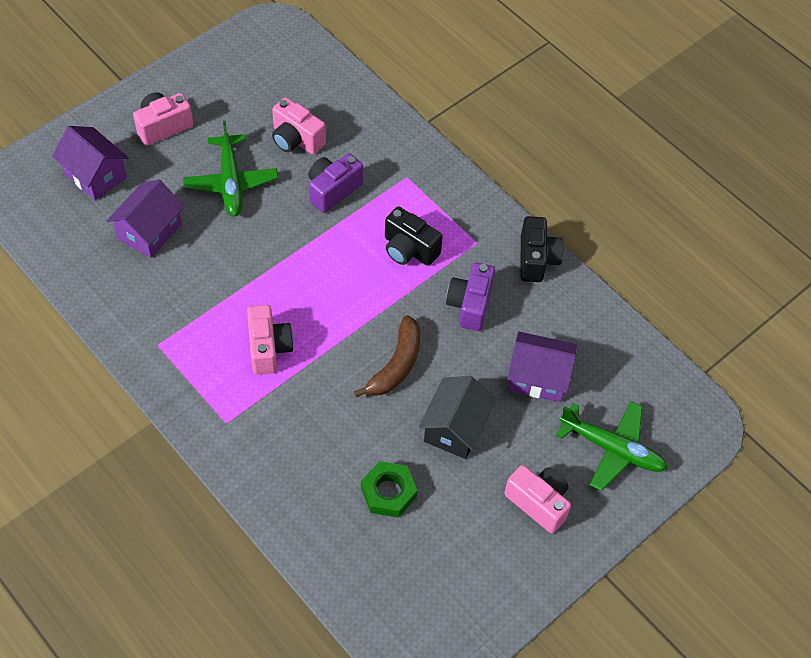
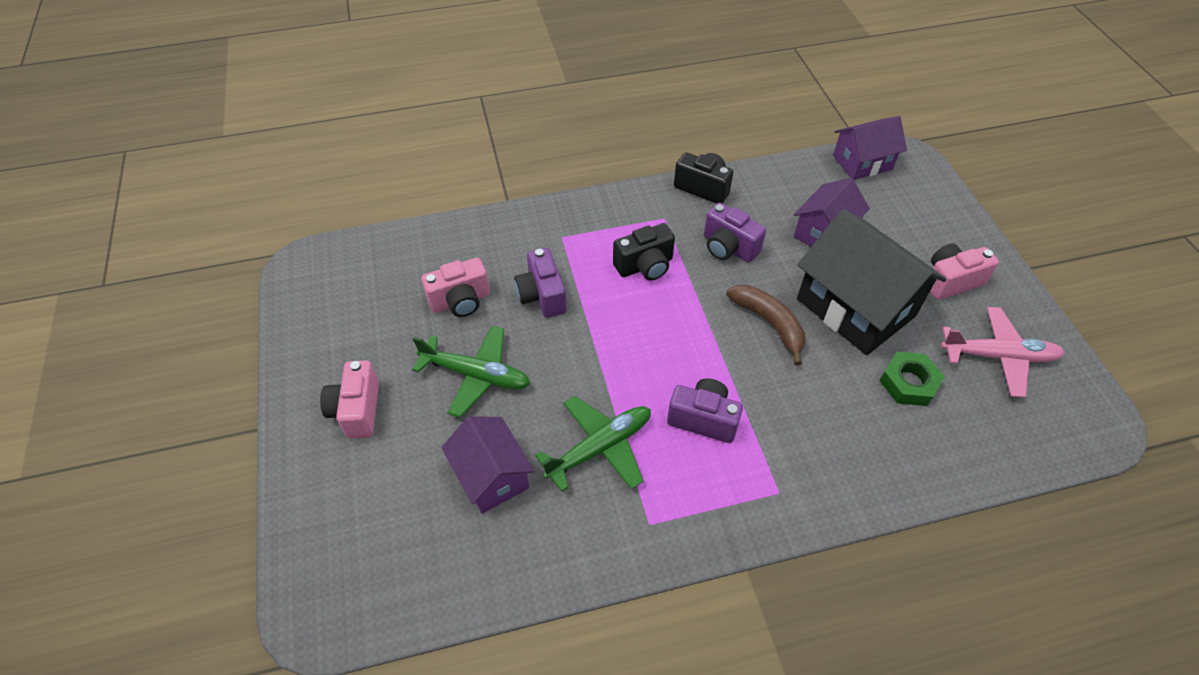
camera: 60 degrees left, 5 degrees down
(95, 175) = (375, 505): purple house -> purple house (862, 162)
(268, 348) = (703, 419): pink camera -> purple camera
(455, 428) = (855, 307): black house -> black house, size x1.69
(462, 562) = (998, 356): none -> pink plane
(612, 449) = (911, 216): green plane -> green plane (599, 448)

